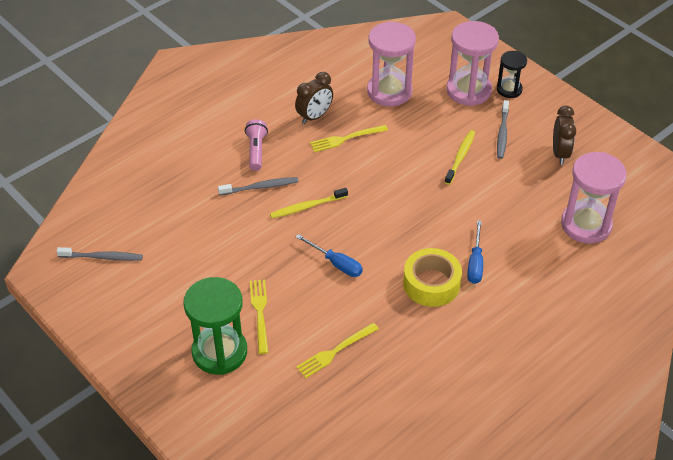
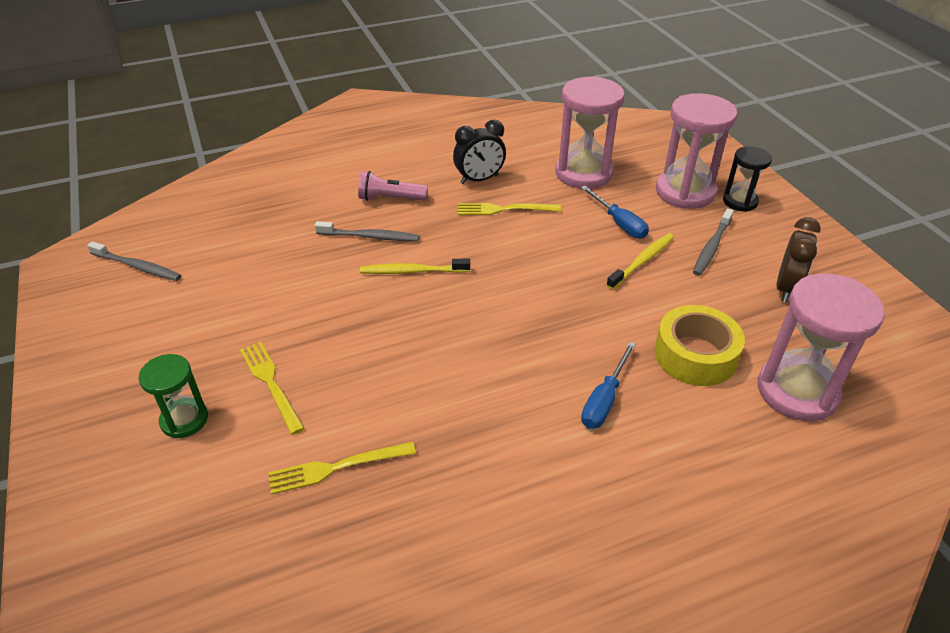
camera: 20 degrees right, 5 degrees down
(219, 352) = (184, 420): green hourglass -> green hourglass, size x0.57
(256, 150) = (390, 198): pink flashlight -> pink flashlight turned 105 degrees counterclockwise
(260, 313) = (271, 383): yellow fork -> yellow fork turned 45 degrees counterclockwise
(314, 116) = (479, 179): brown clock -> black clock
(336, 263) = (408, 348): blue screwdriver -> blue screwdriver (619, 223)
(431, 284) = (526, 411): yellow tape -> yellow tape (695, 355)

